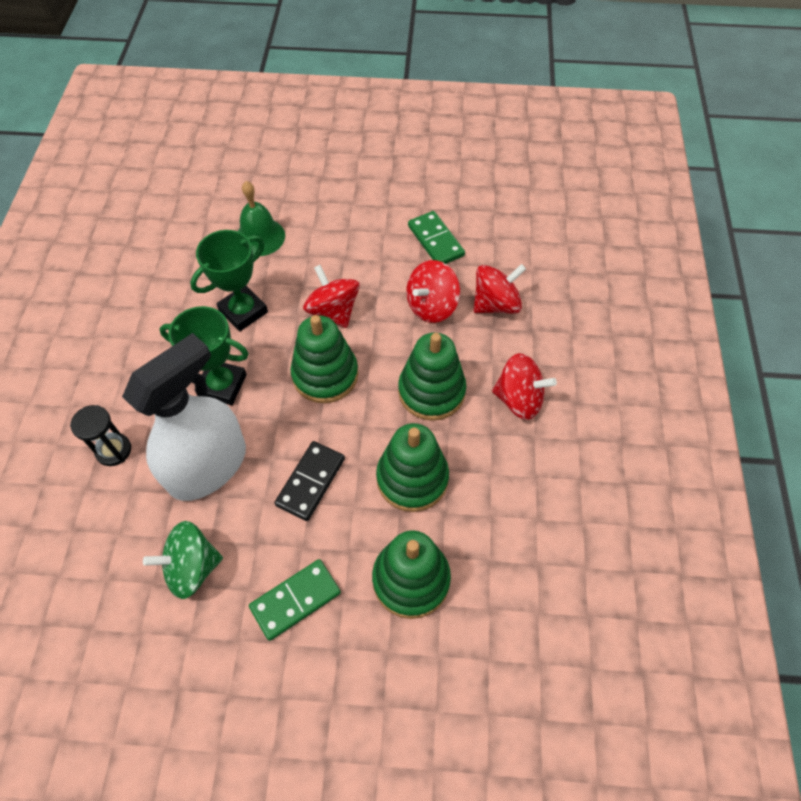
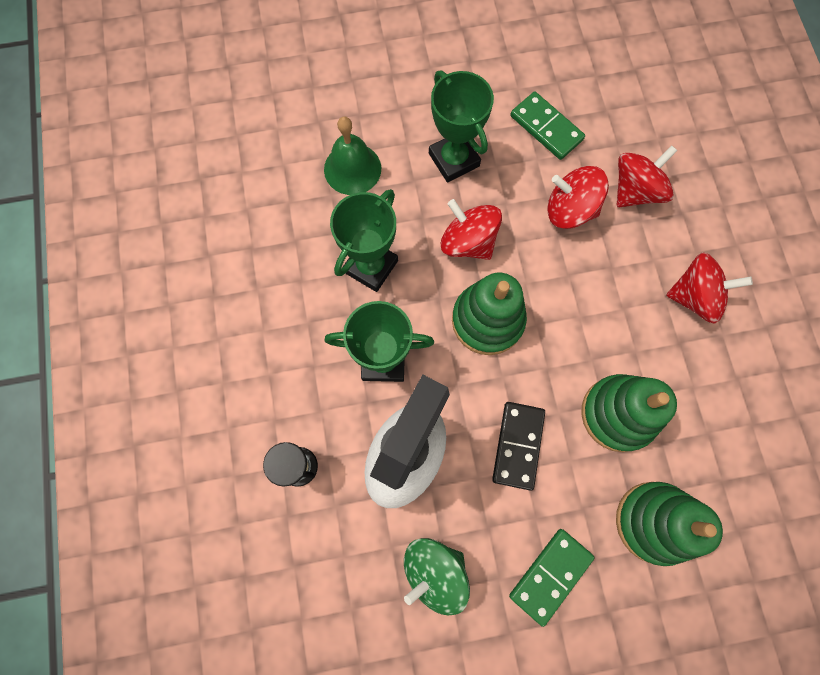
camera: 15 degrees left, 15 degrees up
(347, 248) = (454, 160): none -> green trophy
(431, 391) = (604, 311): green stacking toy -> none
(432, 306) = (569, 210): red spinning top -> red spinning top turned 75 degrees clockwise

